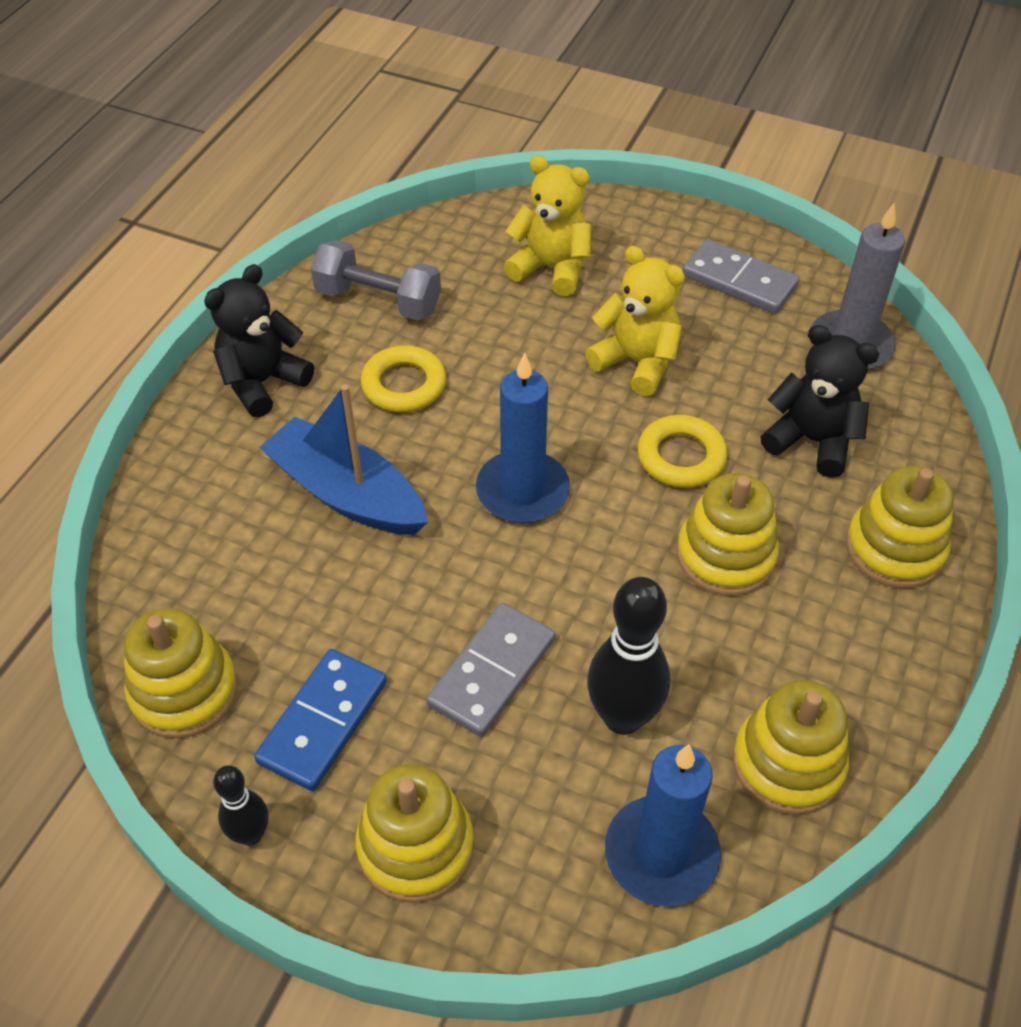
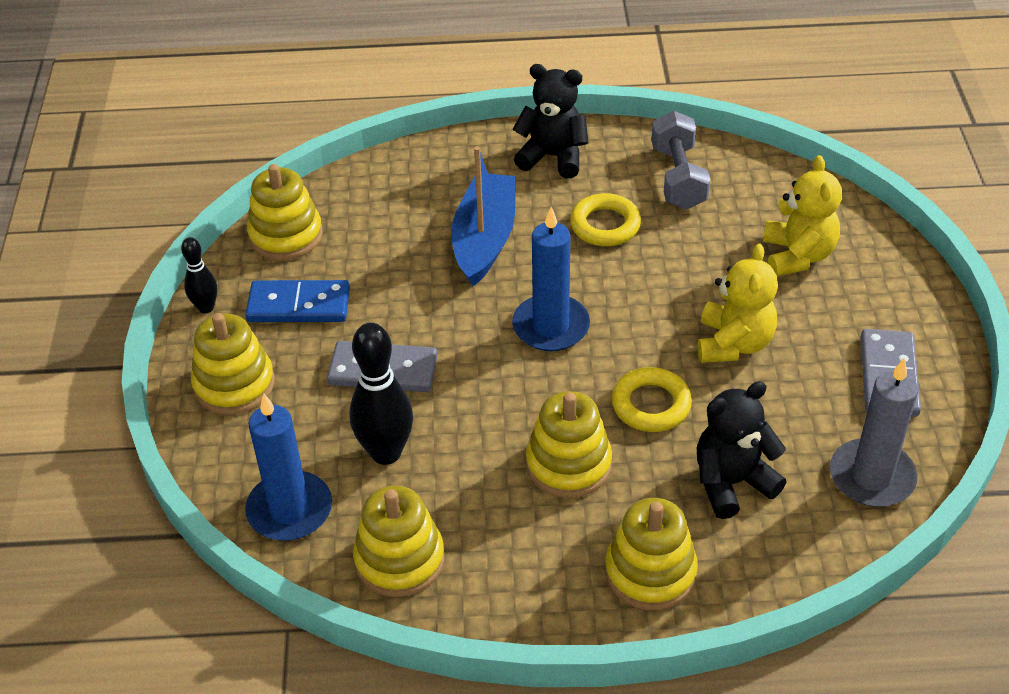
camera: 65 degrees right, 5 degrees down
(811, 441) = (732, 482): black teddy bear -> black teddy bear turned 120 degrees counterclockwise

